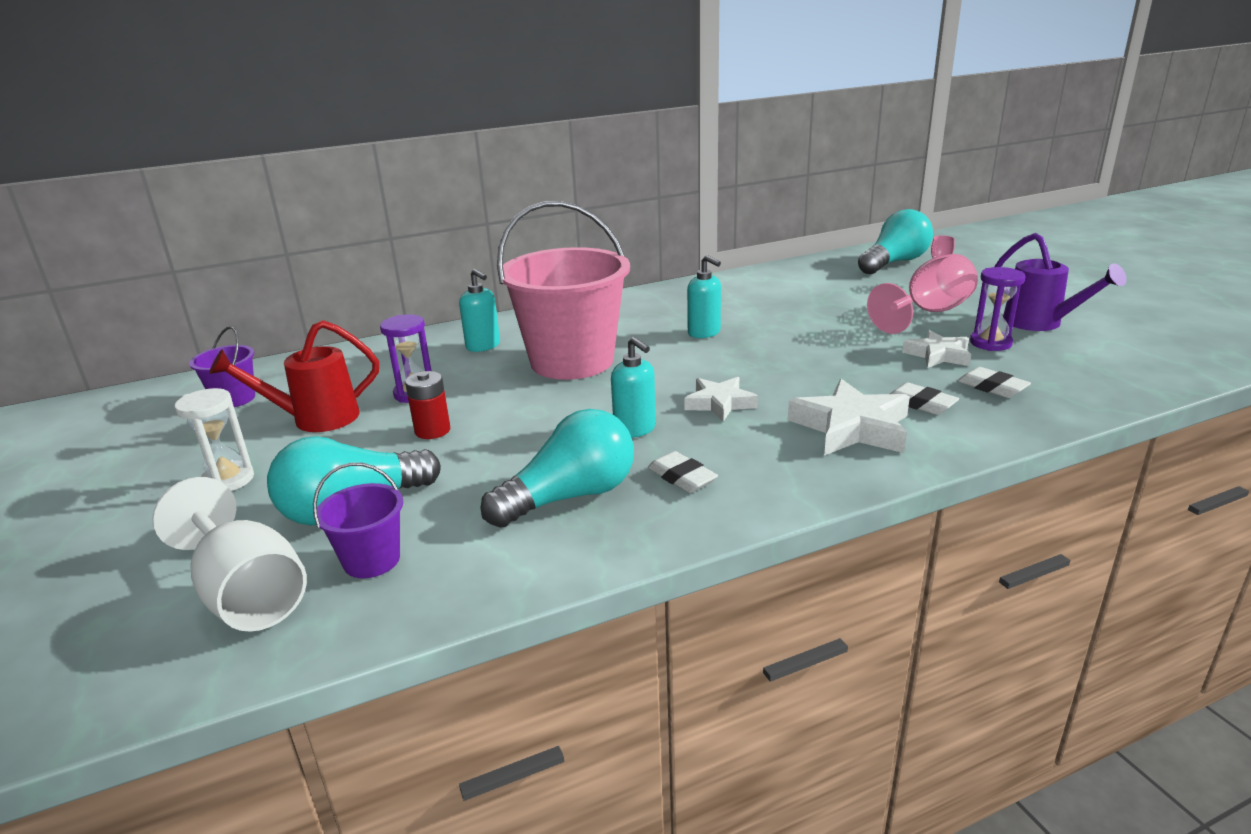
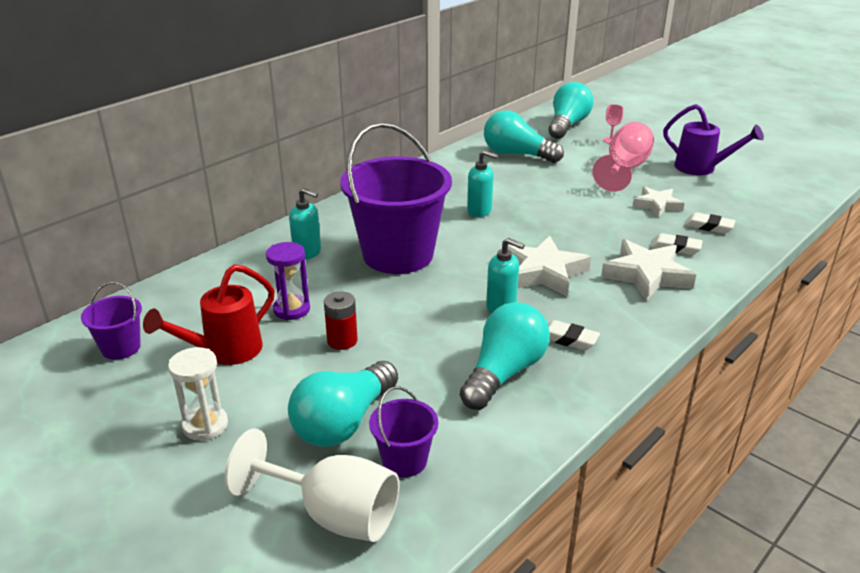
camera: 25 degrees left, 5 degrees up
(572, 361) = (398, 255): pink bucket -> purple bucket
(719, 403) = (543, 272): white star -> white star, size x1.57
(802, 285) = (517, 154): none -> turquoise light bulb
(990, 343) = (682, 190): purple hourglass -> none

